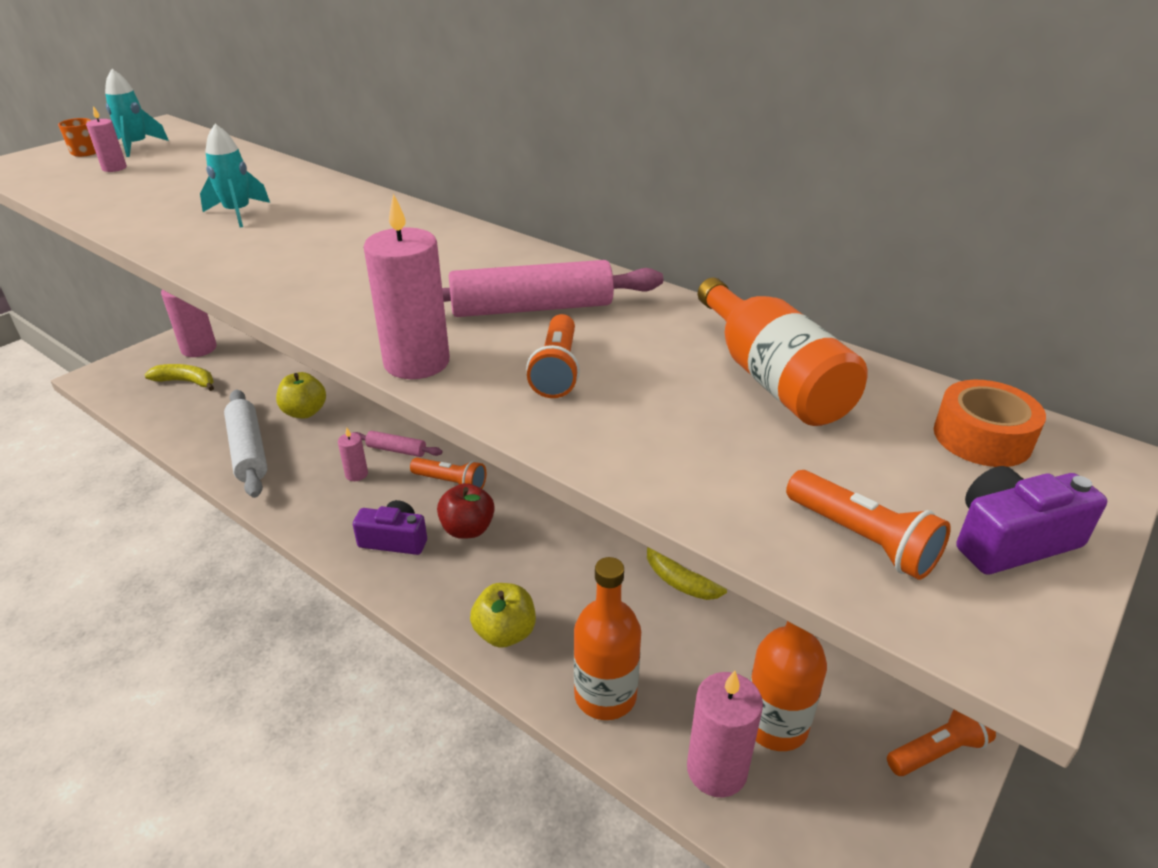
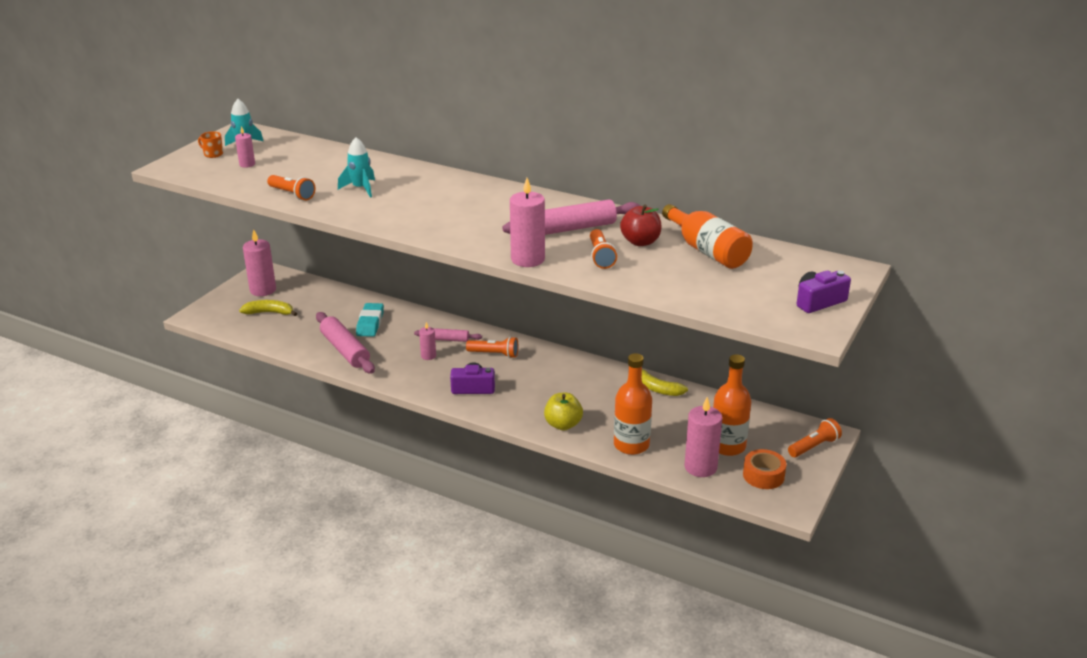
camera: 10 degrees left, 5 degrees down
(248, 451) = (345, 350): white rolling pin -> pink rolling pin
(305, 412) = (370, 323): yellow apple -> turquoise eraser
(467, 529) = (517, 378): red apple -> red apple (640, 242)
(862, 539) = (758, 307): orange flashlight -> orange flashlight (292, 194)
(982, 437) = (807, 266): orange tape -> orange tape (763, 475)

